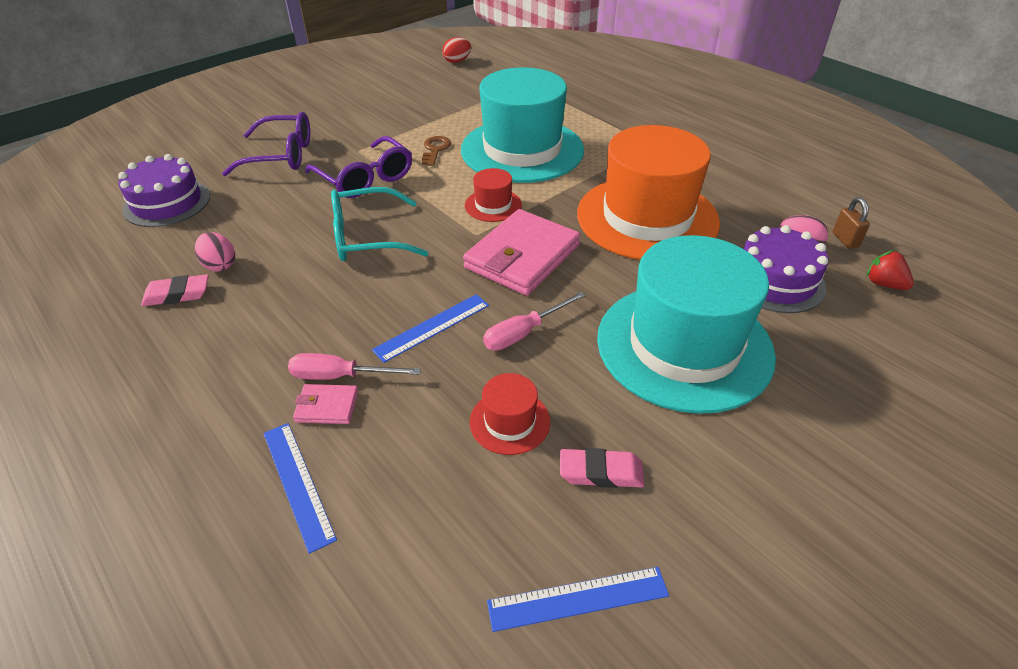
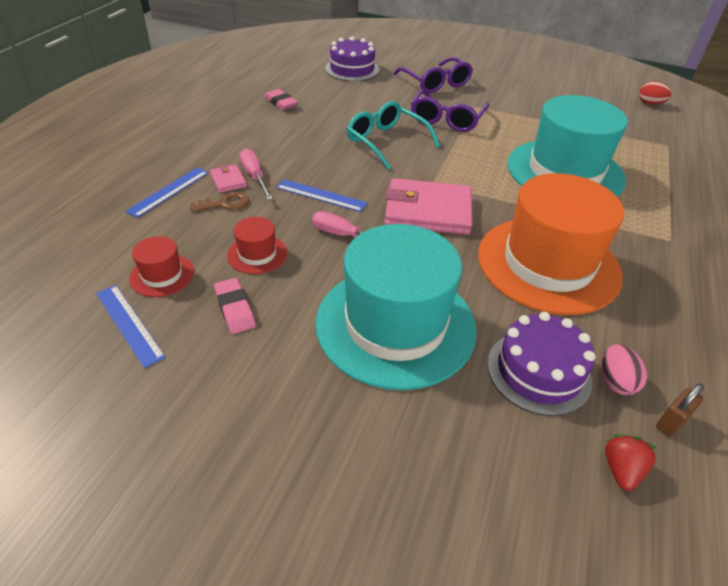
camera: 60 degrees right, 0 degrees up
(220, 265) = (314, 105): pink egg -> none
(435, 149) = (514, 134): brown key -> brown key (225, 204)
(493, 205) = (475, 180): red hat -> red hat (162, 275)

